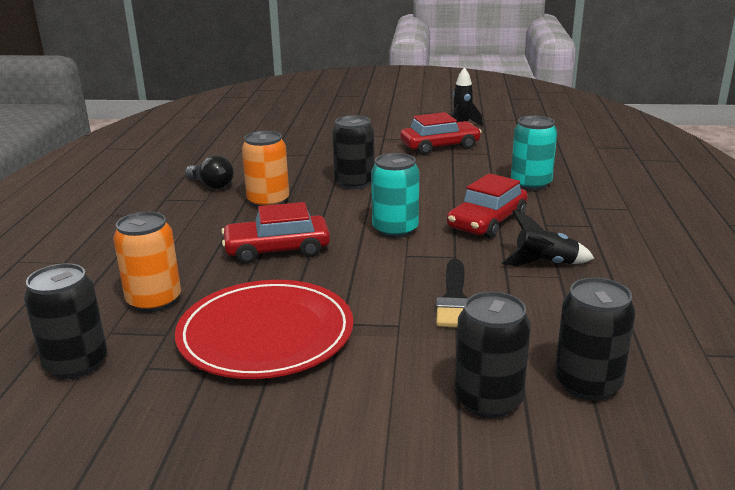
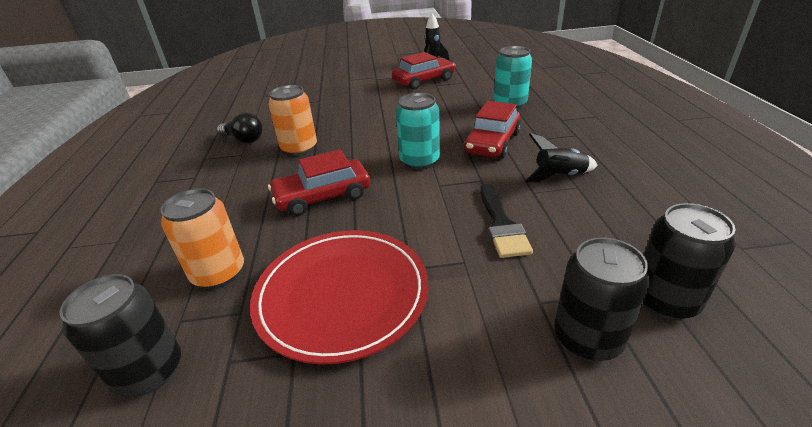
camera: 10 degrees left, 10 degrees up
(354, 183) = (367, 121): black can -> none

